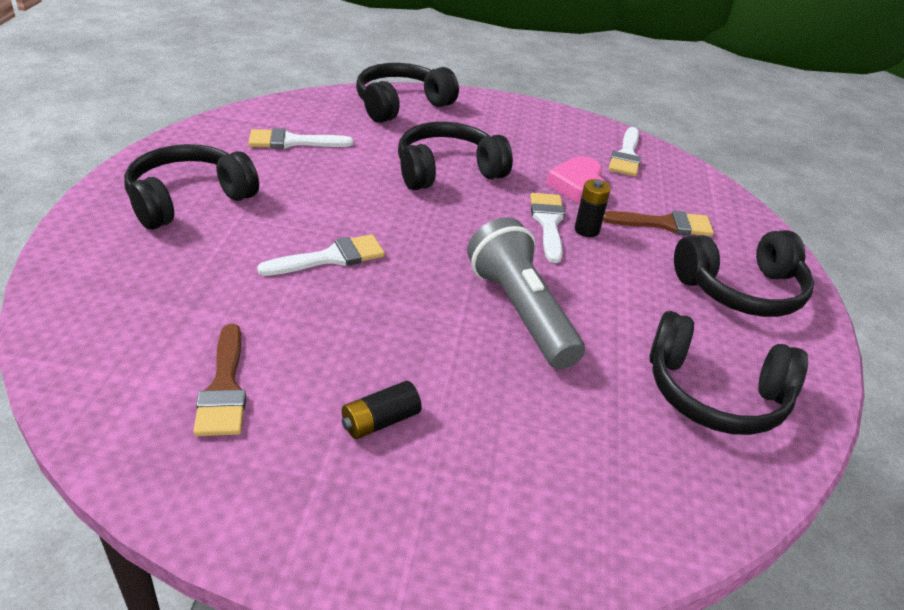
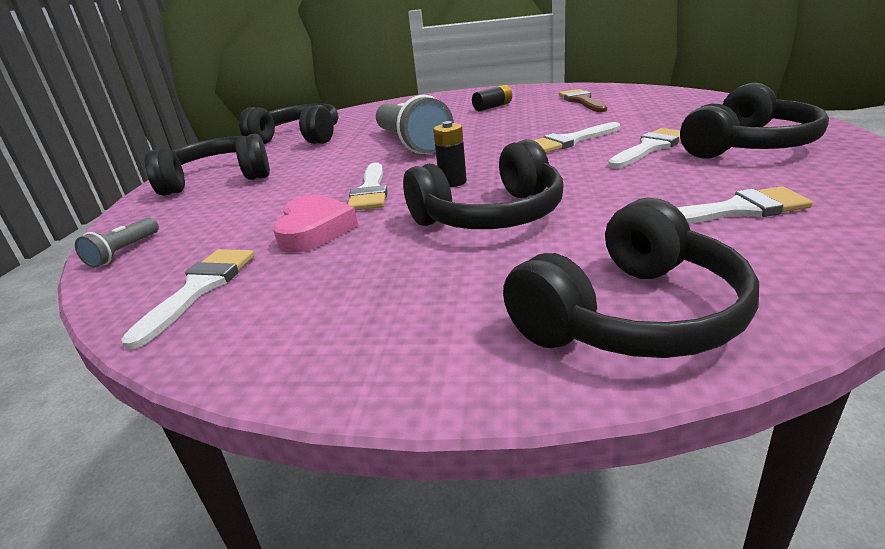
camera: 175 degrees left, 10 degrees down
(268, 221) = (650, 148): none -> white brush
(586, 230) = (331, 192): black battery -> black battery (453, 182)
(664, 224) = (237, 211): brown brush -> none
(718, 196) = (124, 252): none -> grey flashlight

